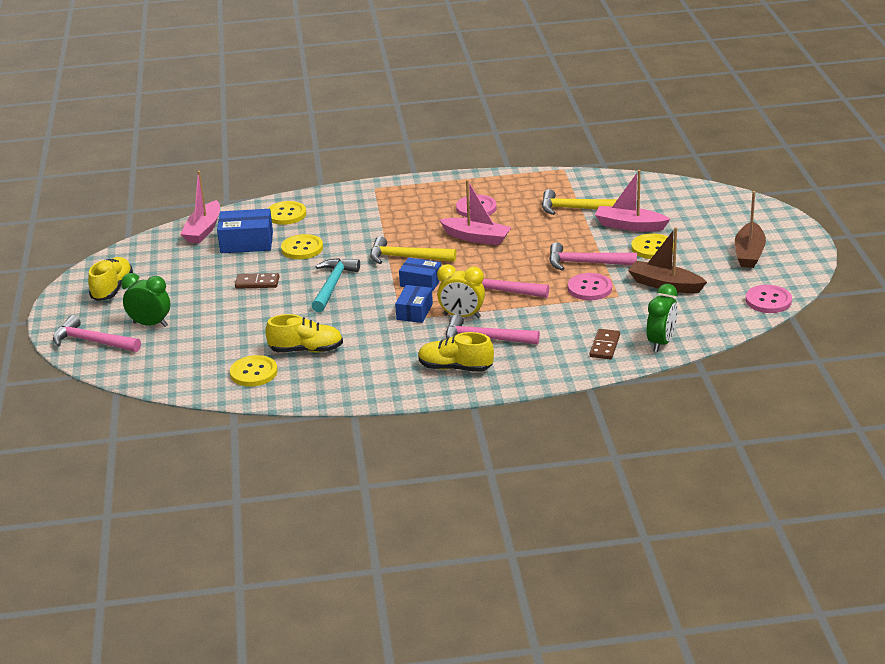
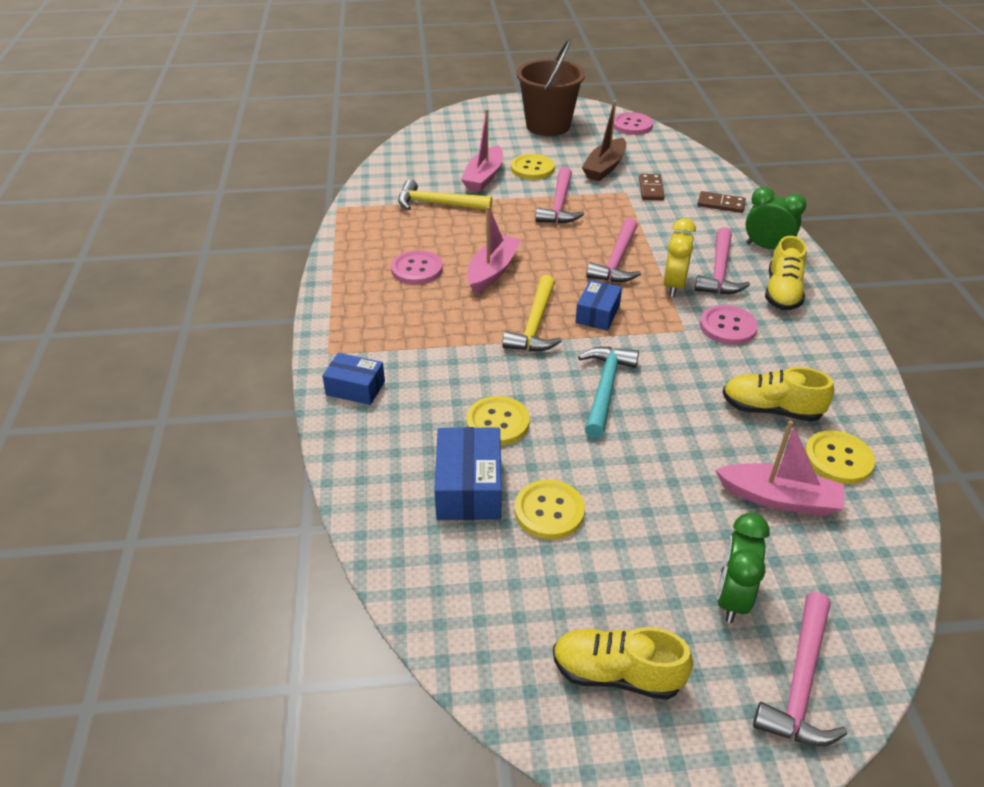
camera: 90 degrees left, 10 degrees up
(203, 230) = (414, 549): pink boat -> pink boat (779, 498)
(257, 283) = (597, 468): brown domino -> brown domino (651, 189)
(286, 214) = (385, 444): yellow button -> yellow button (549, 511)
(306, 350) = (771, 409): yellow shoe -> yellow shoe turned 75 degrees counterclockwise
(332, 285) = (605, 389): turquoise hammer -> turquoise hammer turned 90 degrees clockwise
(414, 312) = (667, 319): blue box -> blue box (355, 388)
(576, 209) = (438, 204): yellow hammer -> yellow hammer turned 90 degrees clockwise
(589, 288) = (611, 206): pink button -> pink button (728, 327)
(661, 343) = (709, 177): green clock -> green clock (766, 248)
(749, 253) = (548, 126): brown boat -> brown bucket

